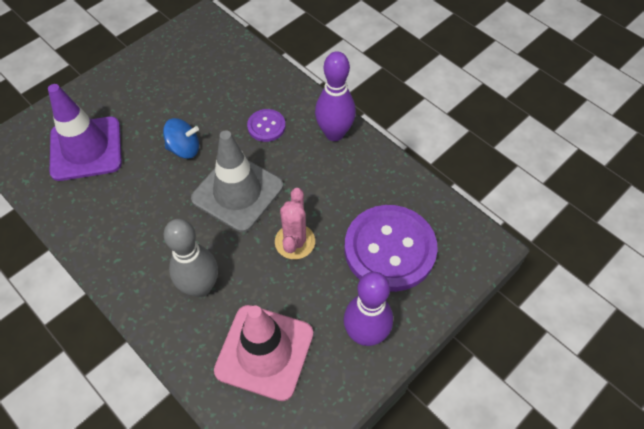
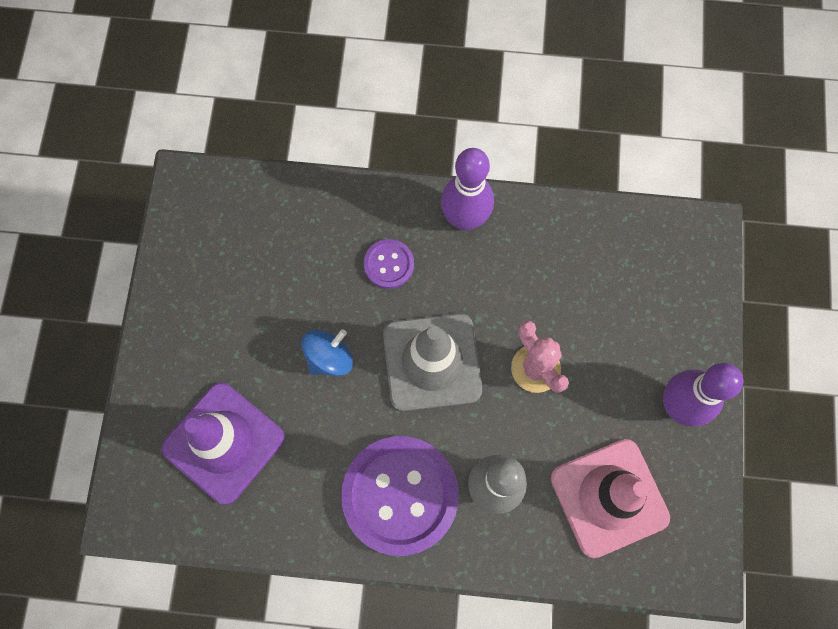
camera: 40 degrees left, 15 degrees up
(389, 249) = (627, 304): purple button -> purple button (400, 495)

